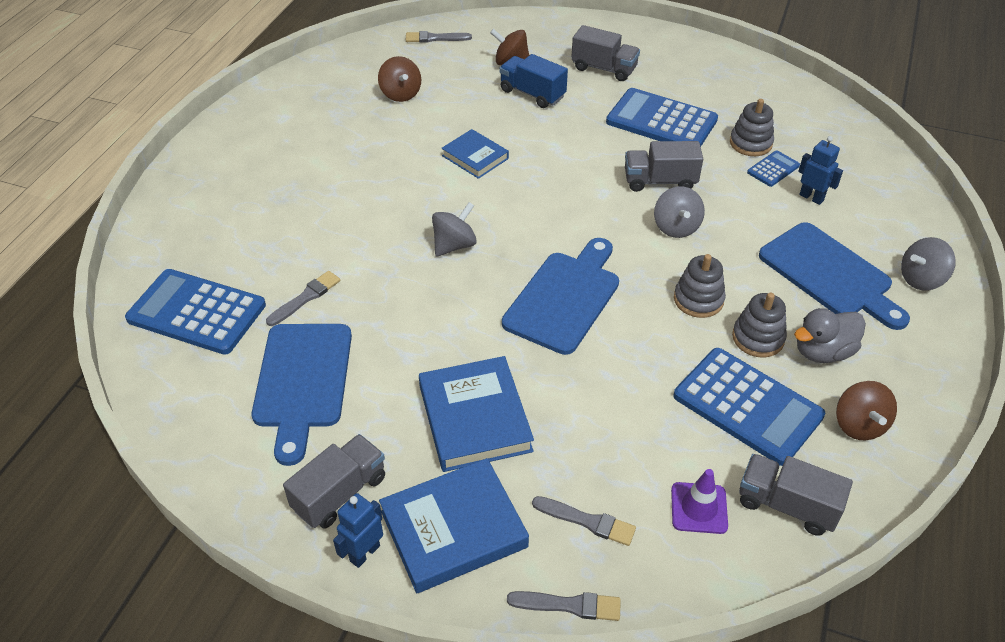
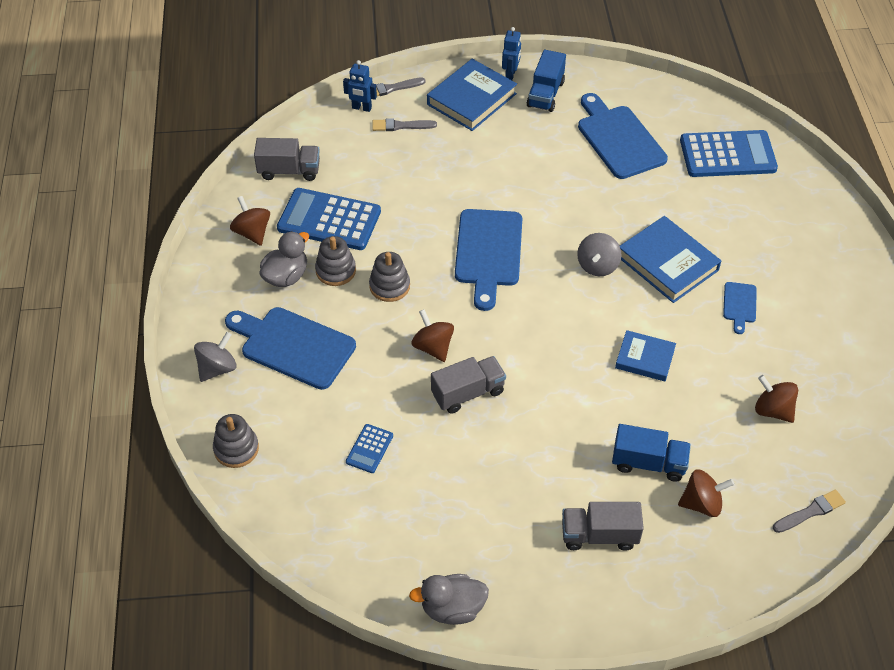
camera: 155 degrees right, 5 degrees up
(305, 298) = (667, 189): grey brush -> none
(340, 493) = (545, 94): grey truck -> blue truck
(348, 169) = (739, 305): none -> blue cutting board
(475, 418) = (498, 155): blue book -> blue book (667, 263)
(661, 121) = (500, 474): blue calculator -> none
(676, 227) = (433, 347): grey spinning top -> brown spinning top
(699, 508) = (340, 152): purple traffic cone -> none
(740, 64) = (452, 608): none -> grey duck
(750, 143) = (401, 476): grey stacking toy -> grey stacking toy (236, 449)
(811, 197) = (325, 425): blue robot -> blue robot (361, 108)

